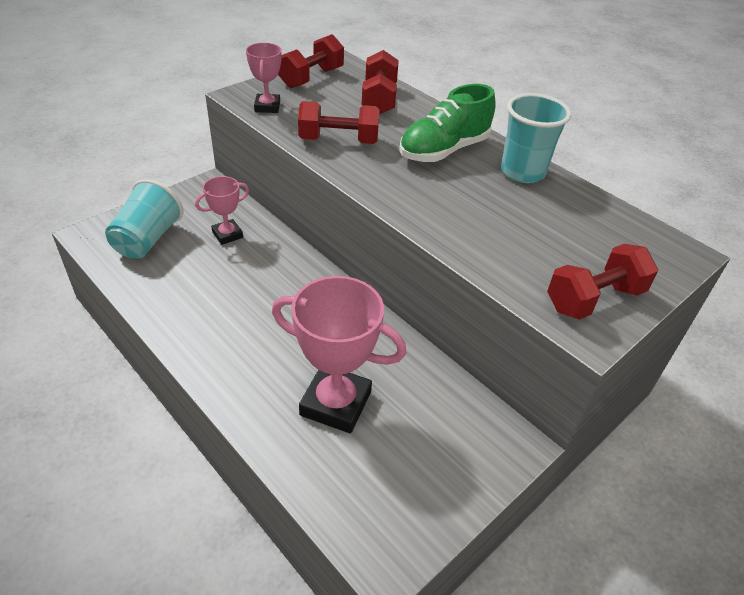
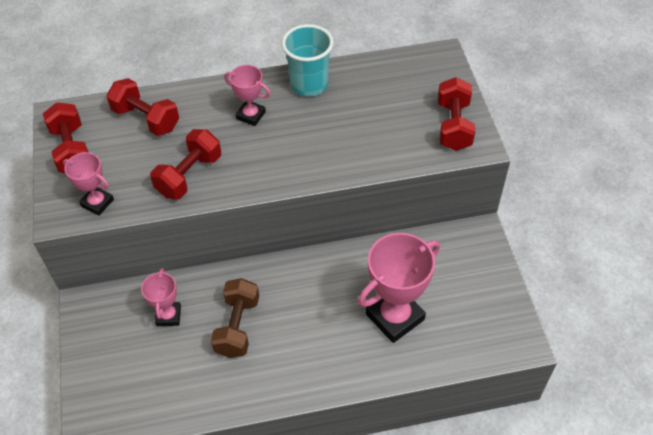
camera: 55 degrees left, 10 degrees up
(147, 239) = (131, 380): turquoise cup -> none
(243, 282) = (237, 326): none -> brown dumbbell
(444, 150) = (251, 115): green shoe -> pink trophy

